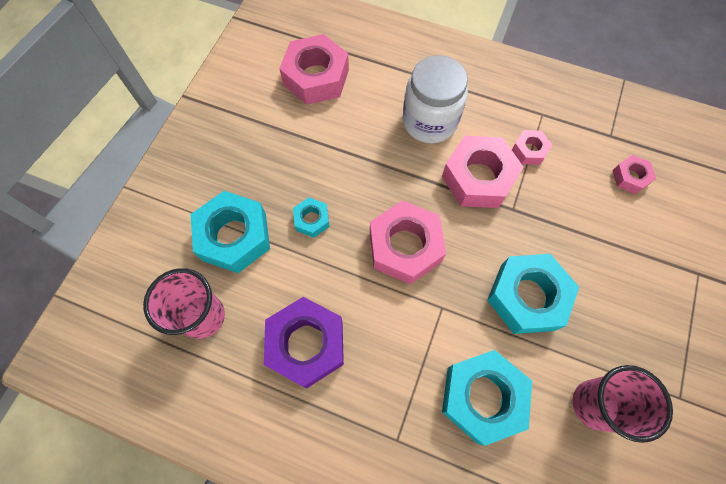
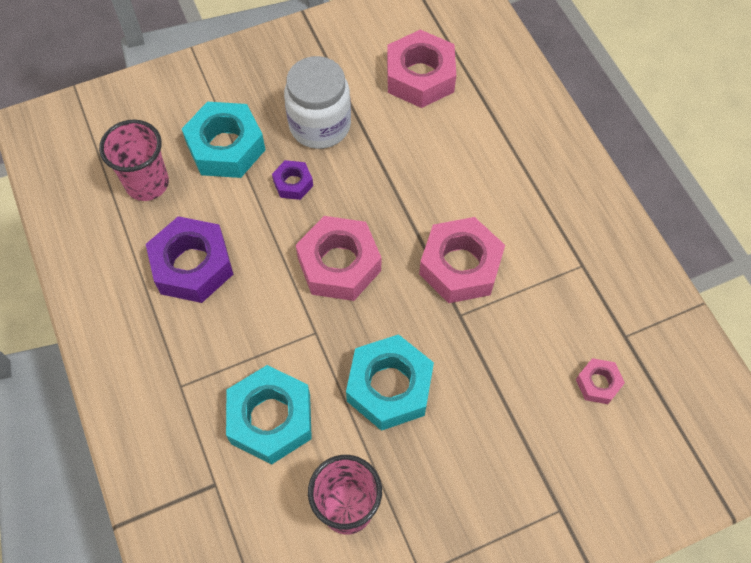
camera: 45 degrees right, 5 degrees down
(312, 220) = (293, 183): turquoise nut -> purple nut
(429, 121) = (473, 188): white jar -> white jar (320, 125)
(529, 150) = (532, 283): pink nut -> none

